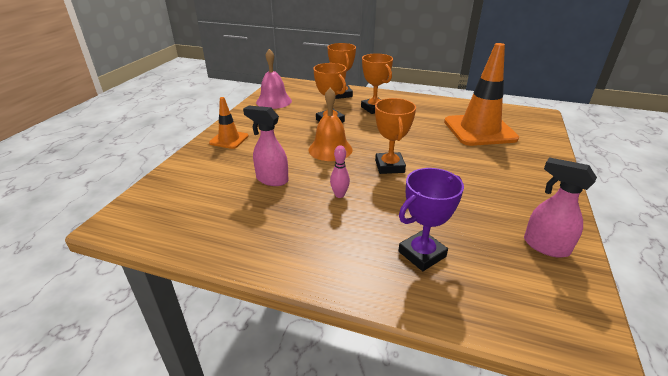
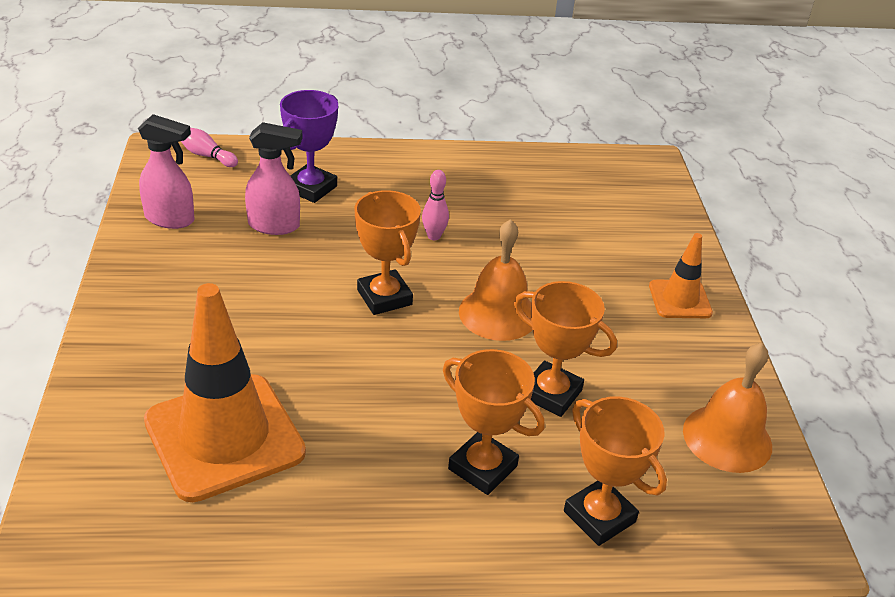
camera: 155 degrees right, 5 degrees up
(271, 179) = (539, 241): pink spray bottle -> pink spray bottle (275, 226)
(274, 101) = (727, 438): pink bell -> orange bell
(533, 322) = (206, 155): none -> pink bowling pin

